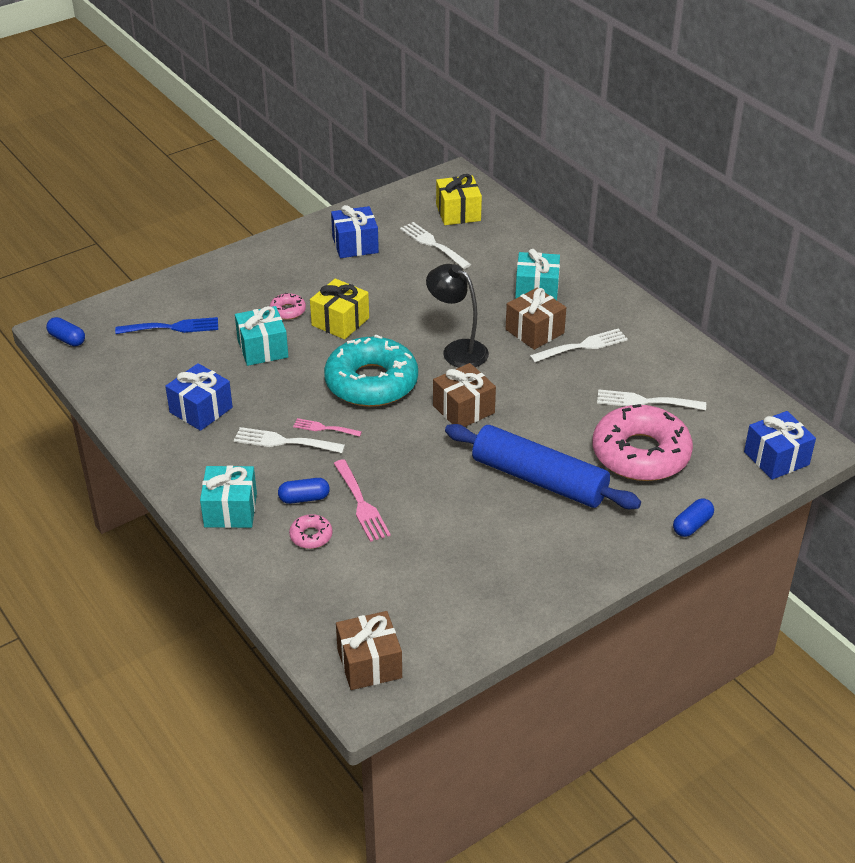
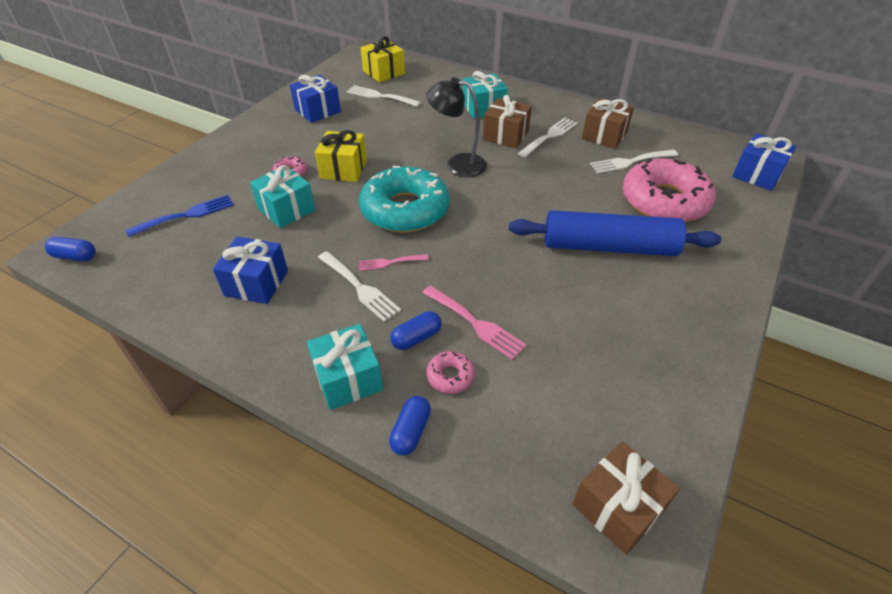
camera: 25 degrees left, 5 degrees up
(284, 442) = (360, 287): white fork -> white fork turned 120 degrees counterclockwise
(463, 409) = (499, 208): brown gift -> brown gift (604, 135)
(692, 525) = (756, 244): blue capsule -> blue capsule (411, 431)

